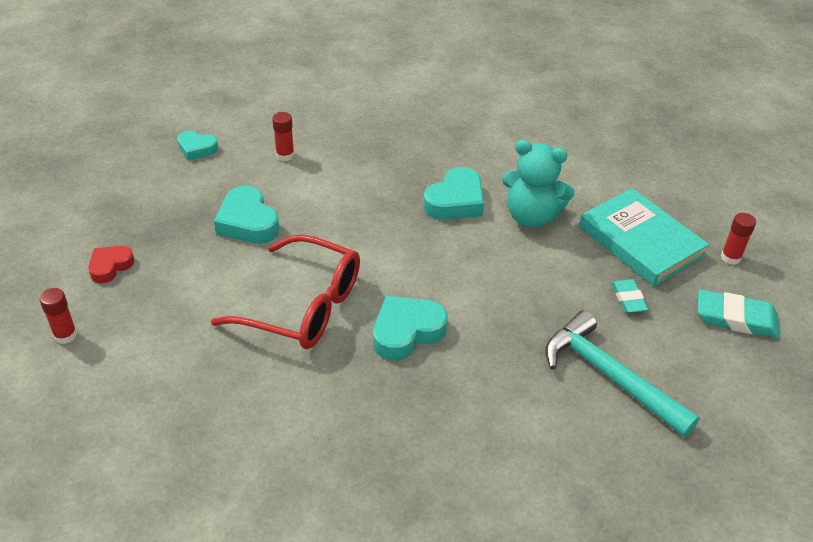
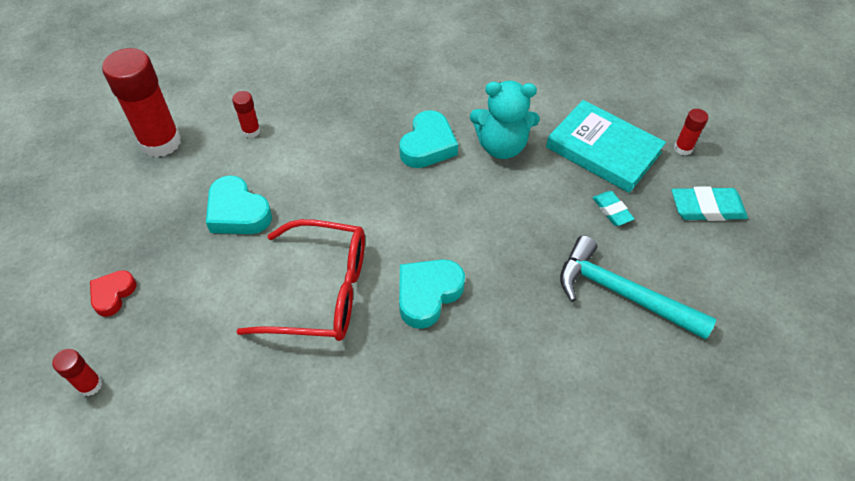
camera: 15 degrees left, 10 degrees up
(197, 148) = (161, 142): turquoise heart -> red glue stick

